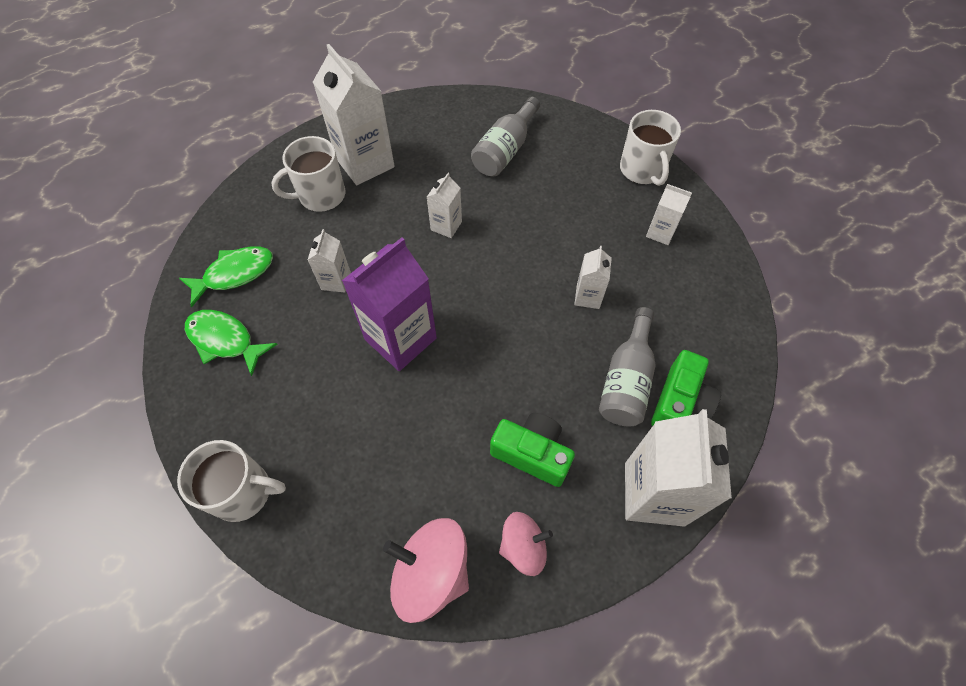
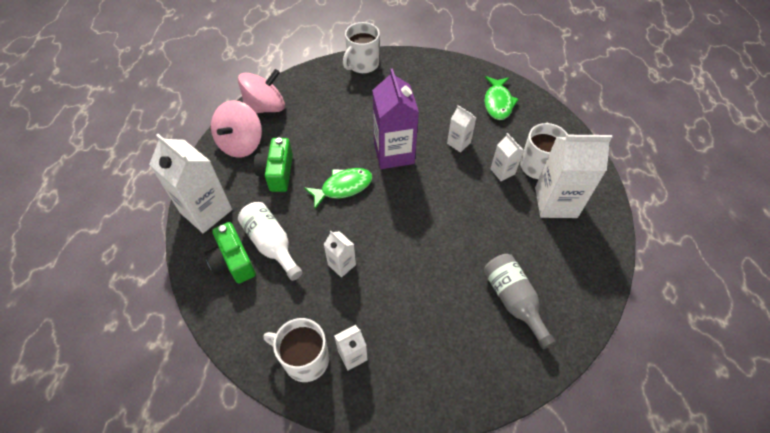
camera: 125 degrees right, 5 degrees down
(225, 340) = (453, 84): green fish -> green fish (343, 187)
(446, 226) = (462, 219): white carton -> white carton (502, 171)
(523, 547) = (241, 143): pink spinning top -> pink spinning top, size x1.59
(532, 453) = (277, 173): green camera -> green camera turned 120 degrees clockwise
(626, 380) = (271, 244): grey bottle -> white bottle
(642, 170) = (422, 395): white mug -> white mug (305, 359)

